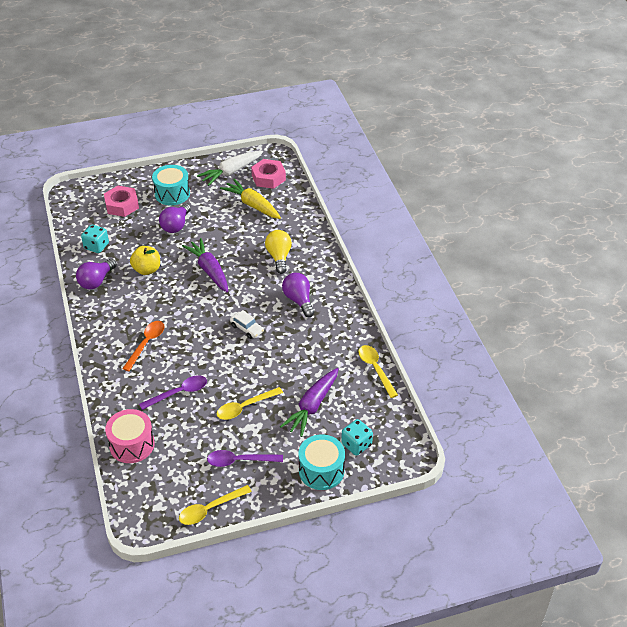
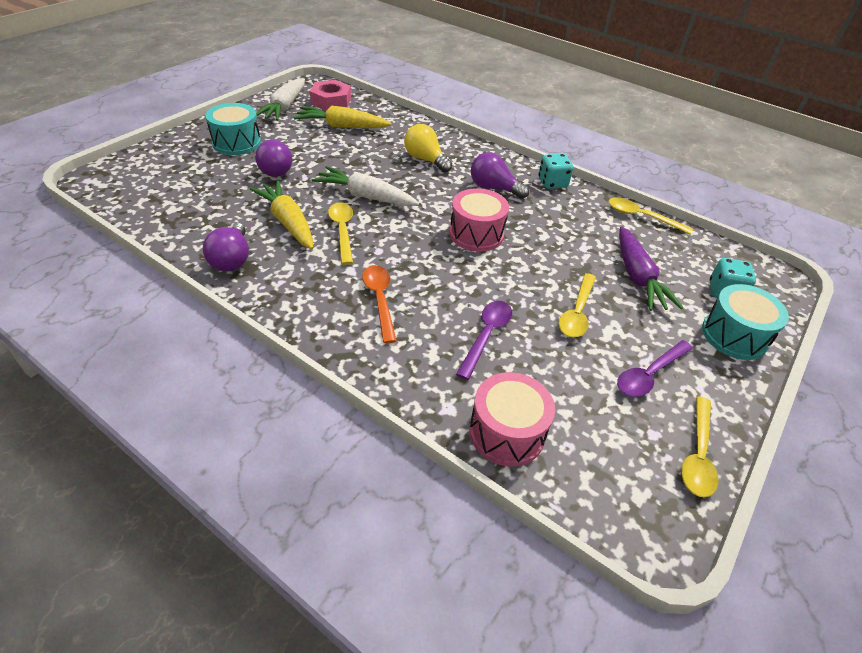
camera: 40 degrees left, 0 degrees up
(96, 246) = (191, 222): turquoise dice -> turquoise dice (552, 183)
(122, 205) = (182, 171): pink nut -> none
(147, 270) = (288, 222): yellow apple -> yellow carrot
(171, 289) = (342, 231): none -> yellow spoon
(209, 270) = (366, 196): purple carrot -> white carrot
(247, 328) = (476, 234): white car -> pink drum

